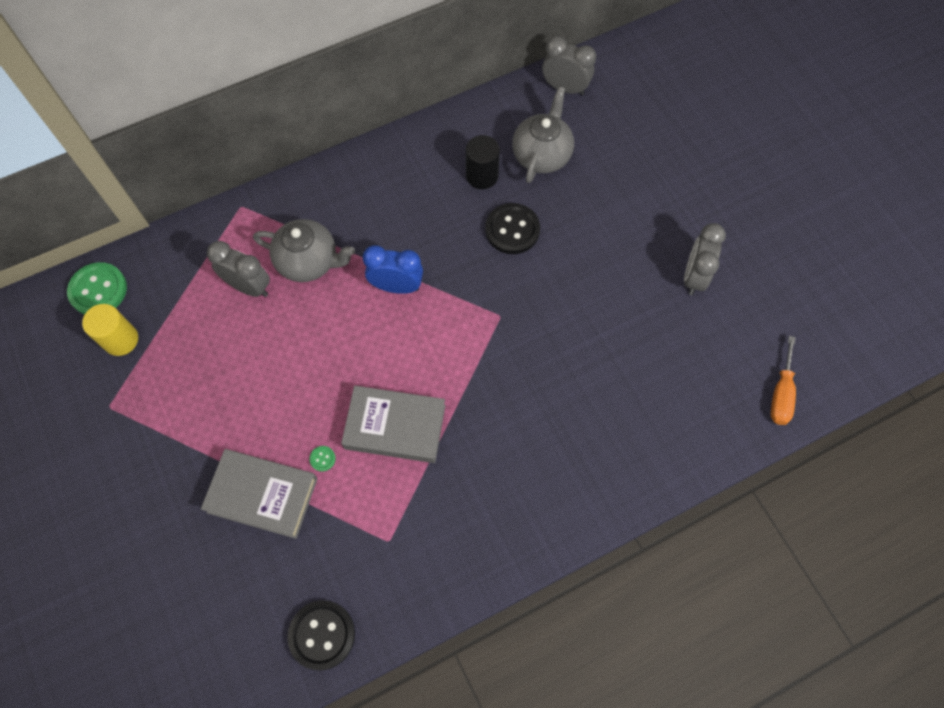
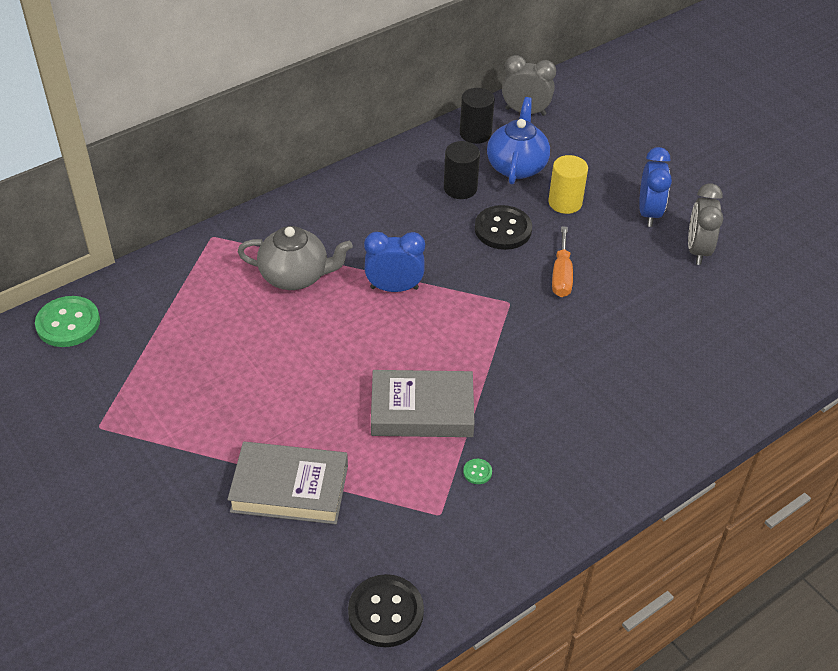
camera: 10 degrees left, 20 degrees down
(121, 340) = (101, 365): yellow cylinder -> yellow cylinder (565, 202)
(249, 286) = (235, 304): grey clock -> none
(322, 459) = (349, 447): green button -> green button (477, 472)
(510, 110) = (475, 134): none -> black cylinder
(542, 155) = (517, 166): grey teapot -> blue teapot
(657, 226) = (649, 213): none -> blue clock
(781, 394) = (814, 338): orange screwdriver -> orange screwdriver (561, 275)

